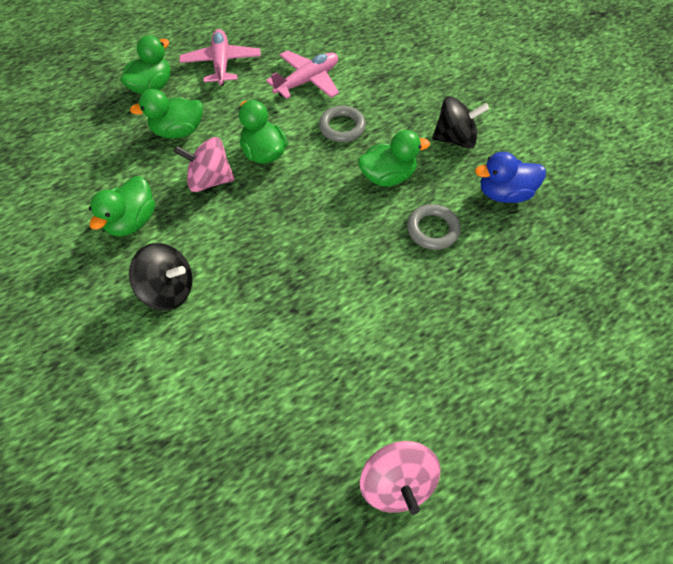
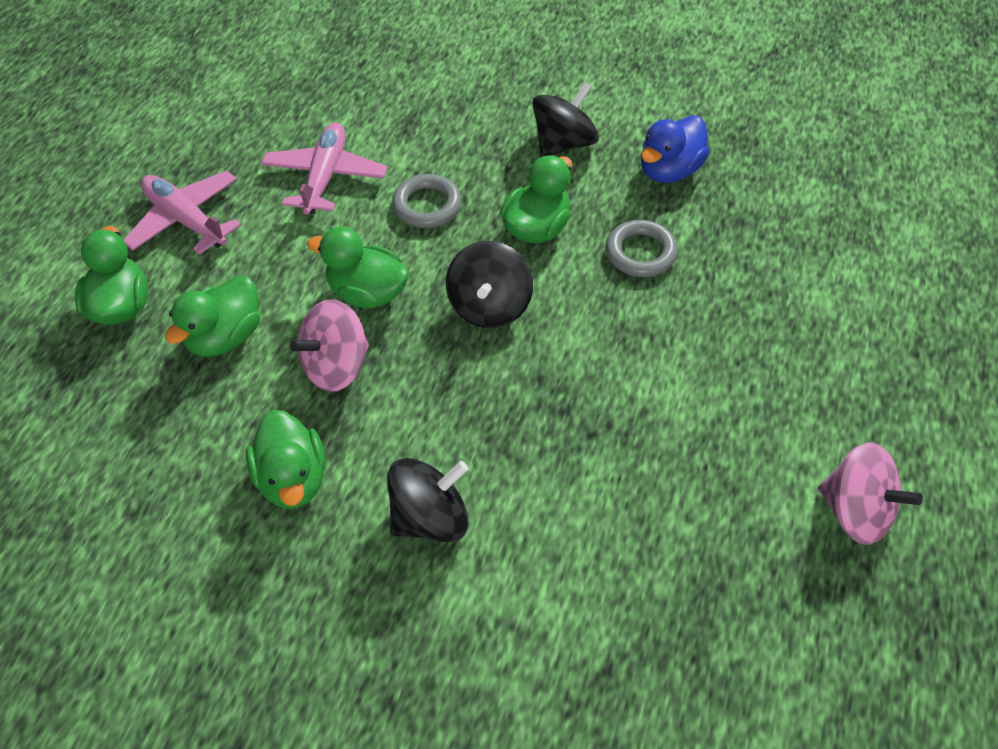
camera: 40 degrees left, 5 degrees down
(316, 202) = (489, 306): none -> black spinning top

